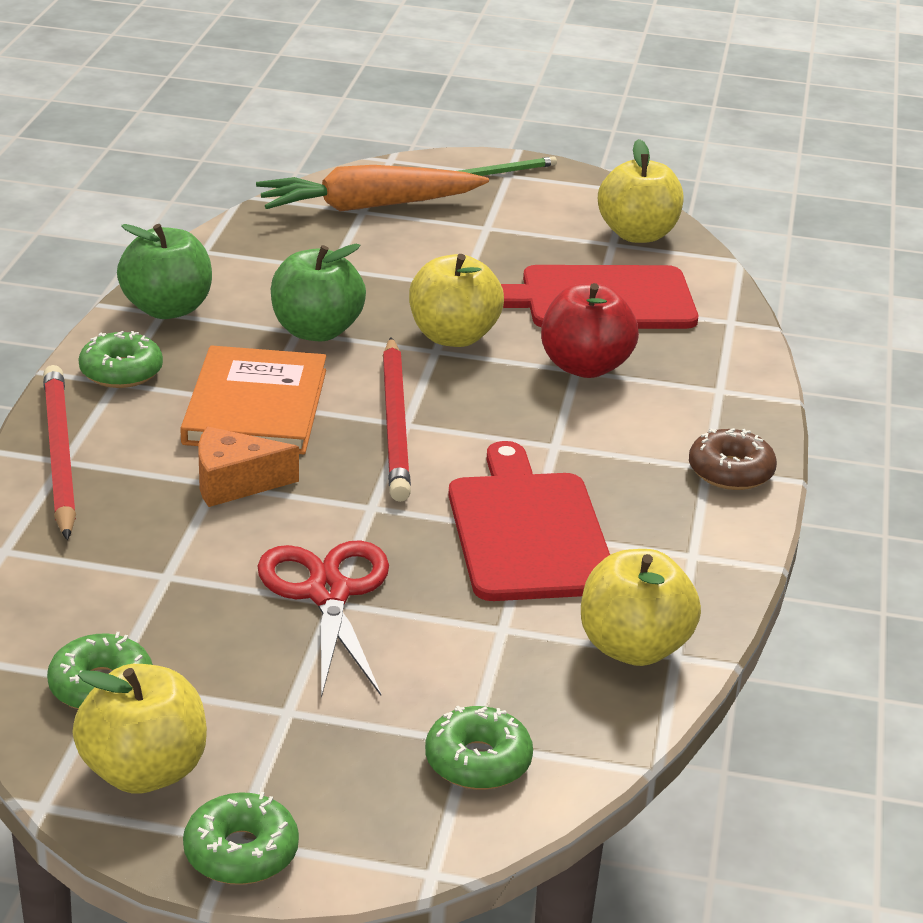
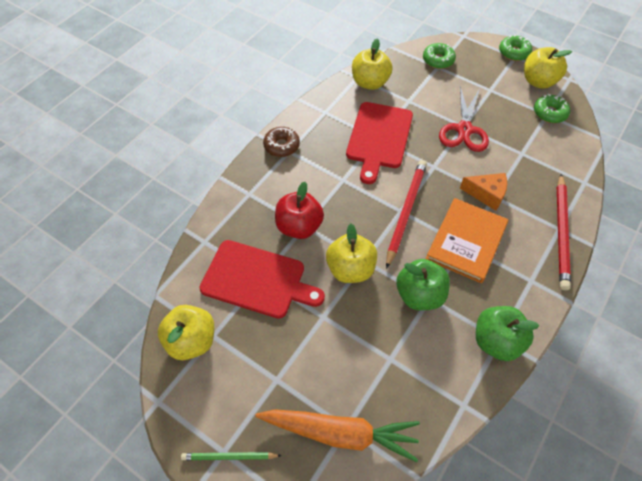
camera: 155 degrees left, 25 degrees up
(121, 372) = (528, 288): green donut -> none

